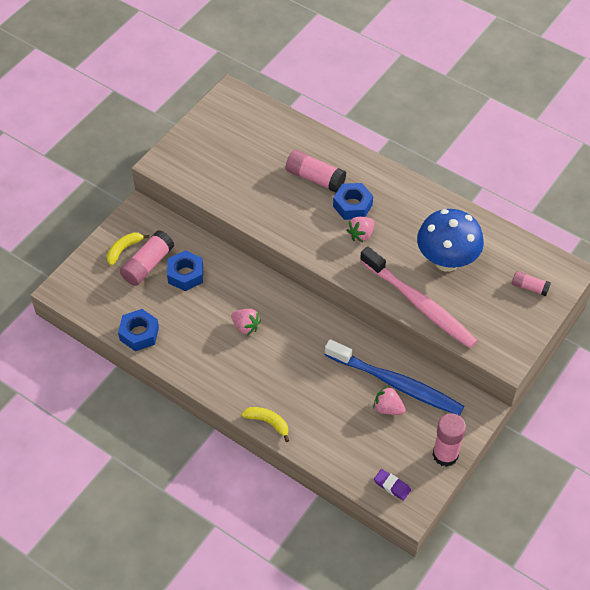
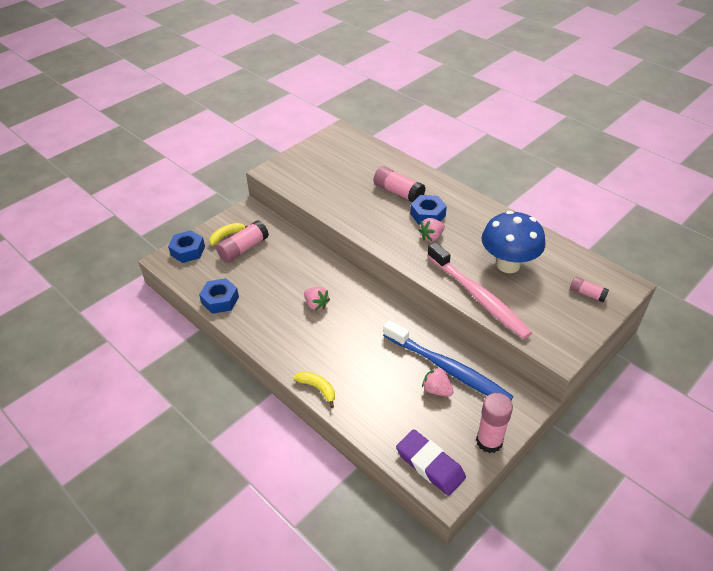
camera: 10 degrees right, 10 degrees down
(185, 274) = (273, 259): blue nut -> blue nut (188, 251)
(392, 486) = (430, 465): purple eraser -> purple eraser, size x1.85

